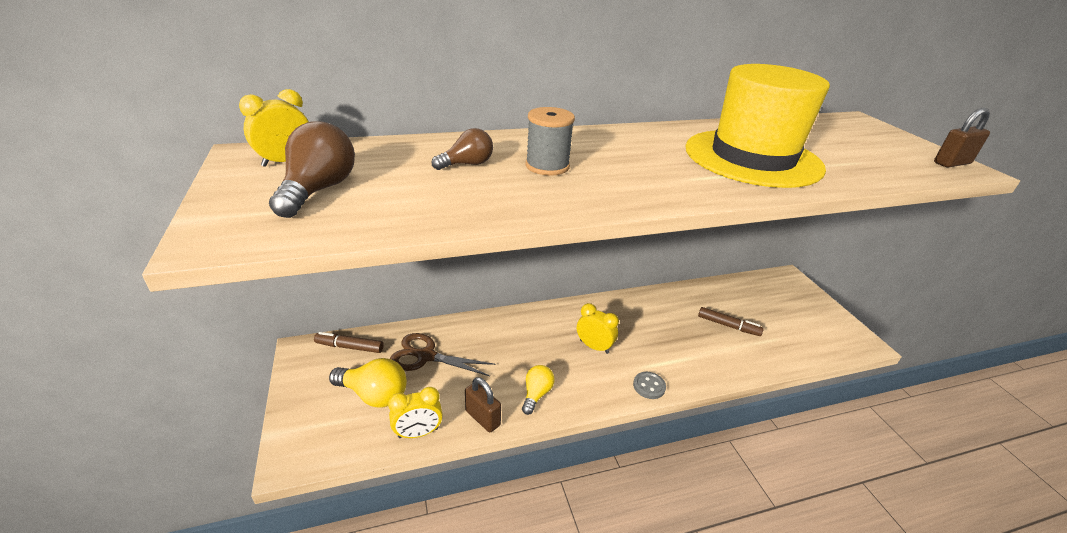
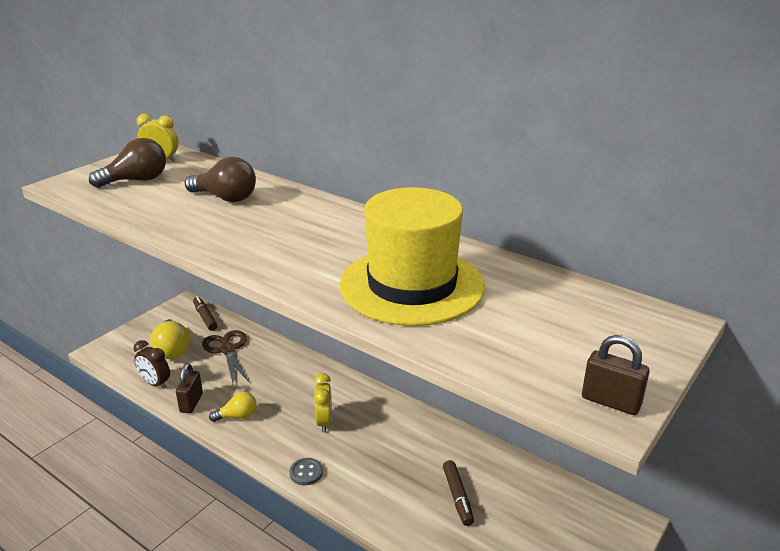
camera: 55 degrees right, 5 degrees down
(418, 433) = (155, 383): yellow clock -> brown clock
(467, 164) = (225, 198): brown light bulb -> brown light bulb, size x1.59
(547, 166) = (260, 219): grey spool -> none

